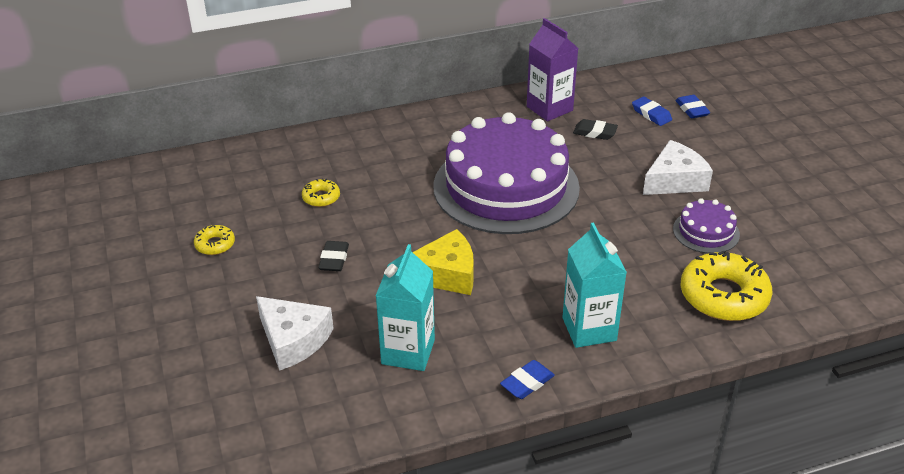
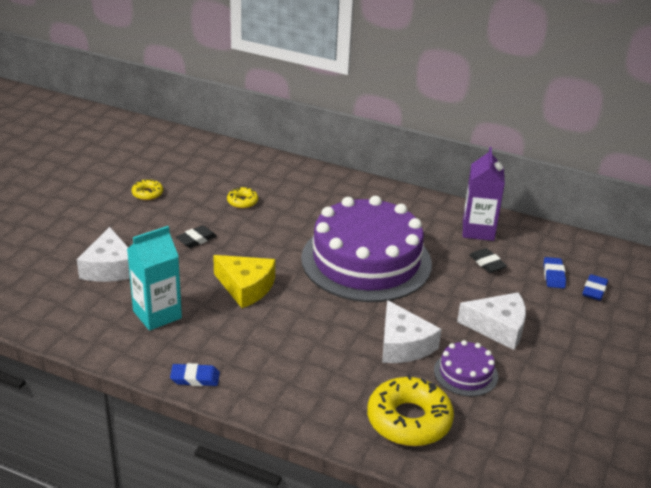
camera: 40 degrees right, 5 degrees down
(589, 329) = (282, 376): turquoise carton -> none
(634, 239) = (403, 345): none -> white cheese

